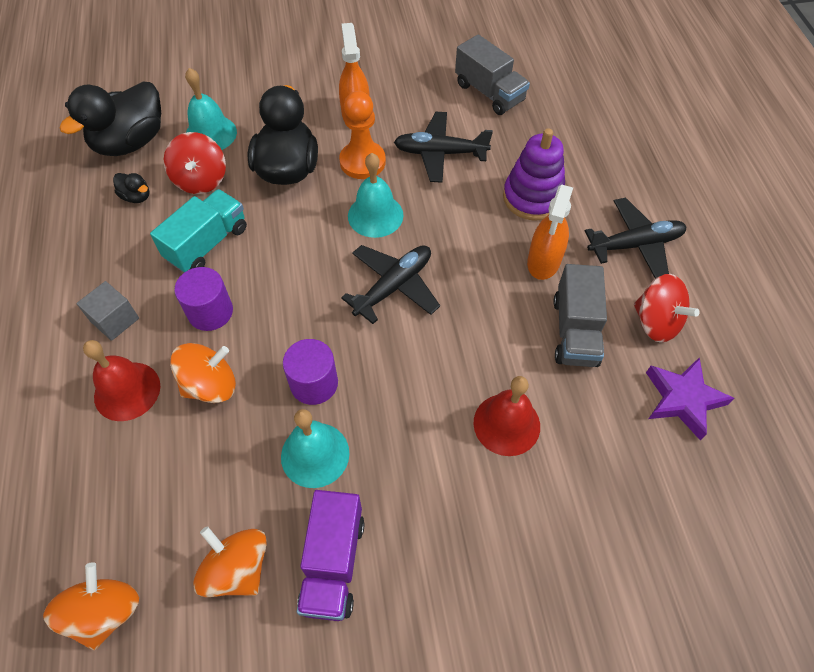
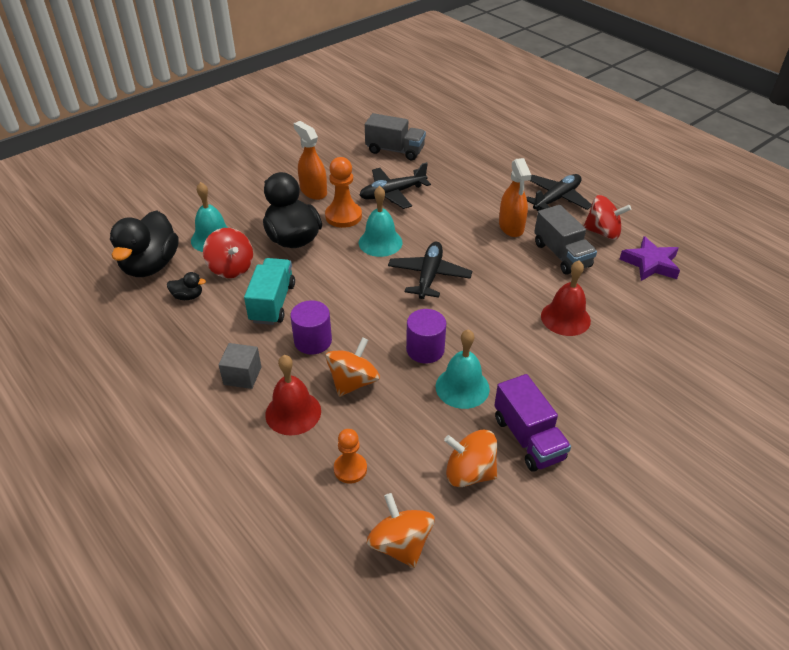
camera: 30 degrees left, 15 degrees down
(128, 491) = (350, 469): none -> orange pawn
(532, 197) = (474, 196): purple stacking toy -> none

